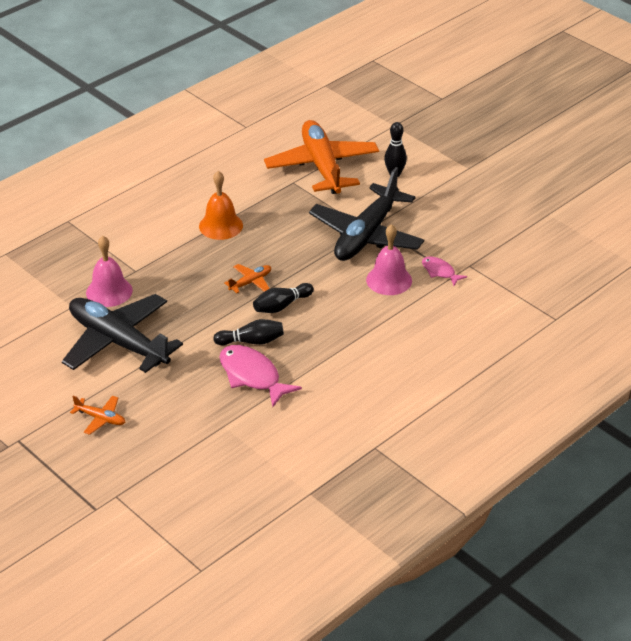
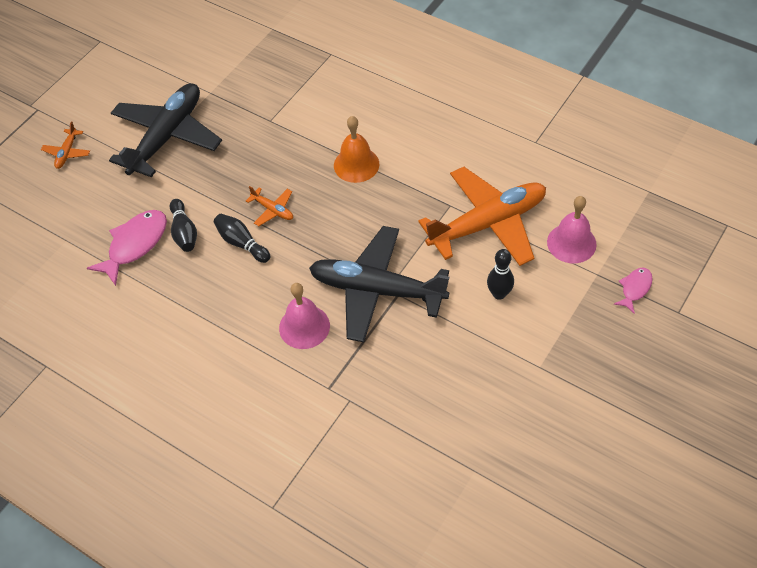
camera: 80 degrees right, 15 degrees up
(109, 291) = (236, 111): pink bell -> pink bell (571, 243)
(440, 272) = (330, 372): pink fish -> pink fish (635, 288)

